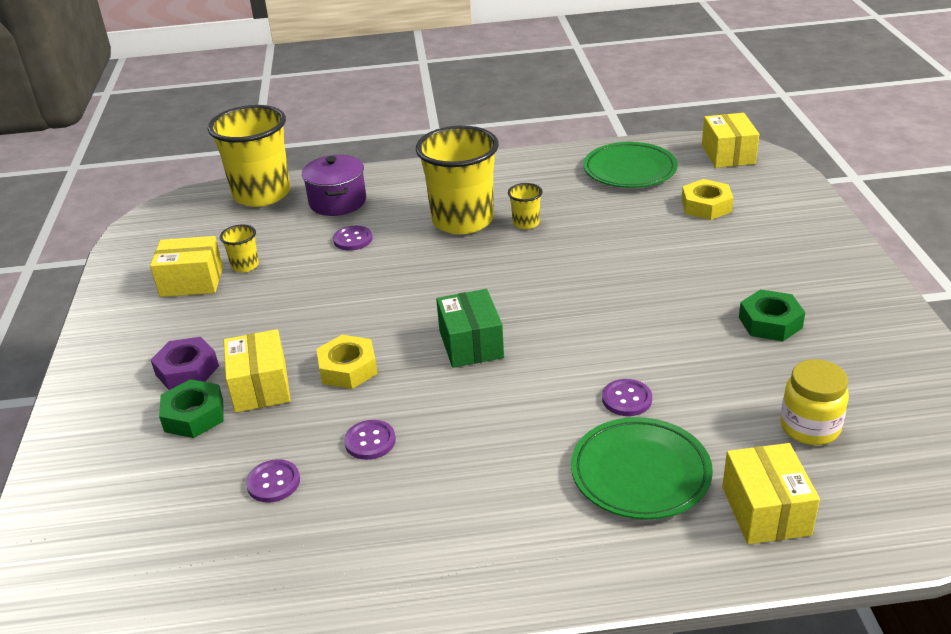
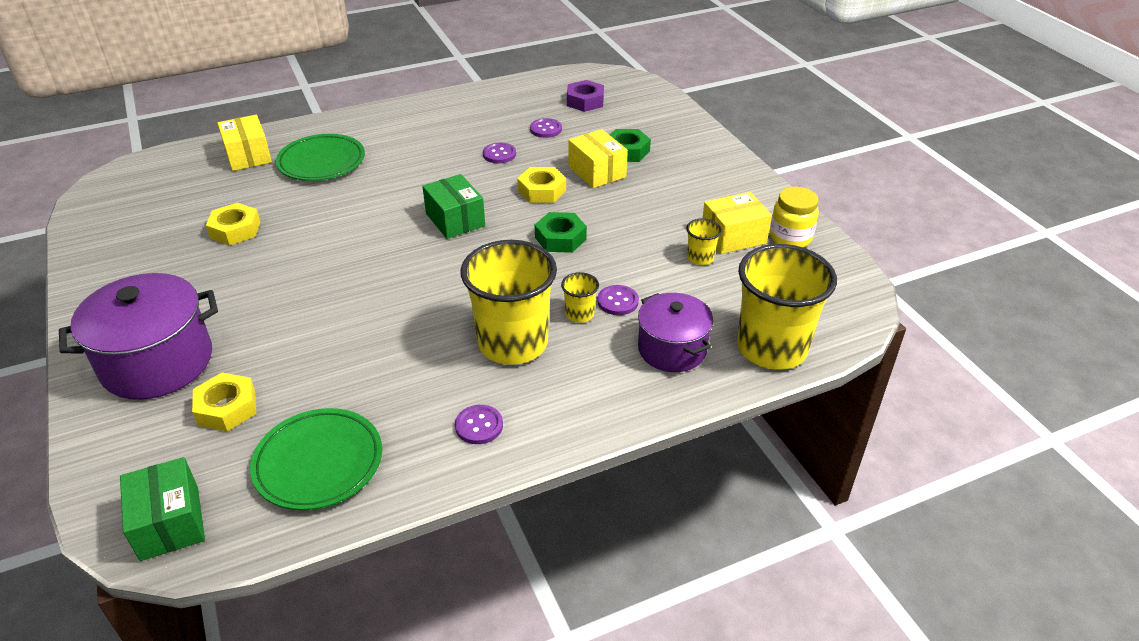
camera: 160 degrees right, 5 degrees up
(187, 370) = (660, 174): purple nut -> purple nut (585, 101)
(526, 223) = (440, 350): yellow cup -> yellow cup (579, 314)
(627, 399) = (329, 199): purple button -> purple button (479, 426)
(728, 154) = (169, 523): yellow box -> green box
(747, 371) = (235, 230): none -> yellow nut
(770, 322) = (202, 271): green nut -> green nut (560, 238)
(781, 243) = (157, 362): none -> purple pot
(810, 427) = (202, 200): yellow jar -> yellow jar (790, 238)

